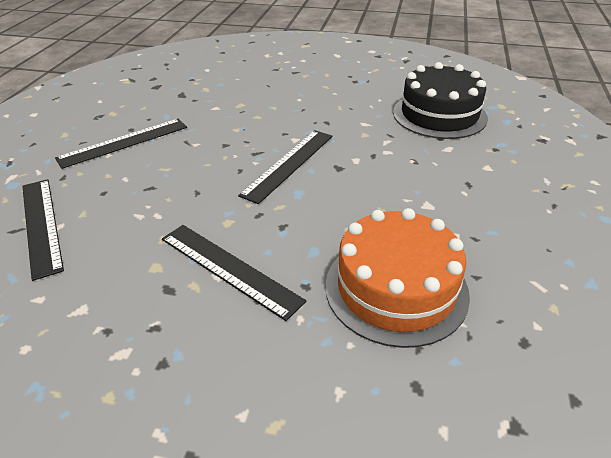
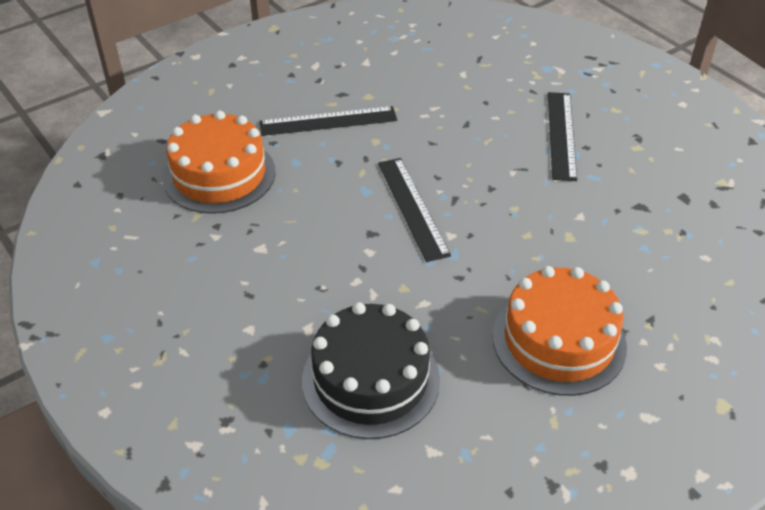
camera: 130 degrees right, 5 degrees up
(41, 225) = (473, 68): black ruler -> none
(326, 82) = (559, 340): none -> orange cake

